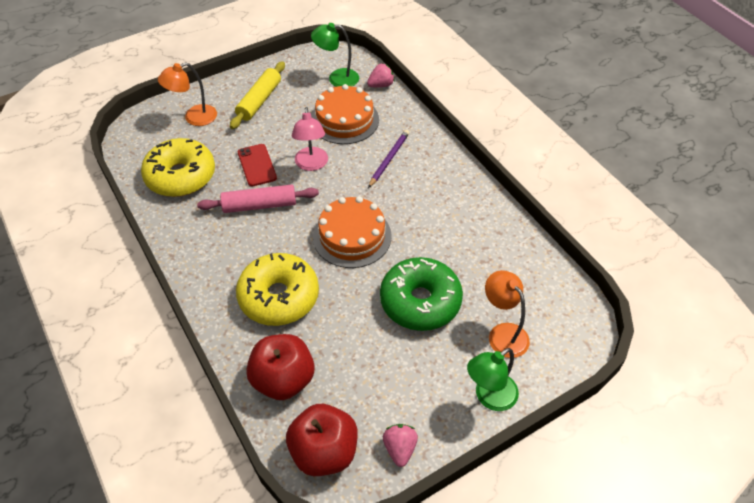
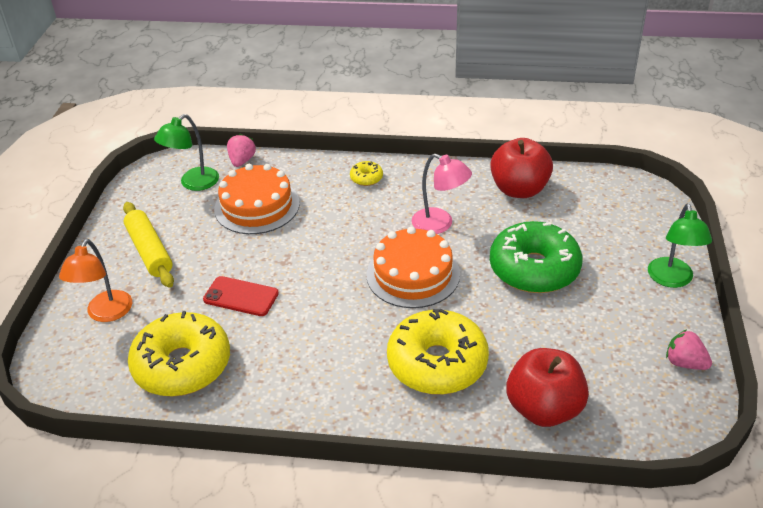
camera: 50 degrees left, 10 degrees down
(259, 205) = (299, 320): pink rolling pin -> none
(311, 164) = (288, 257): pink lamp -> pink lamp (440, 224)
(324, 452) = (651, 418): red apple -> red apple (519, 189)
(389, 159) = (344, 203): purple pencil -> none
(427, 154) = (366, 178): none -> yellow donut
(503, 333) = (613, 238): orange lamp -> none

